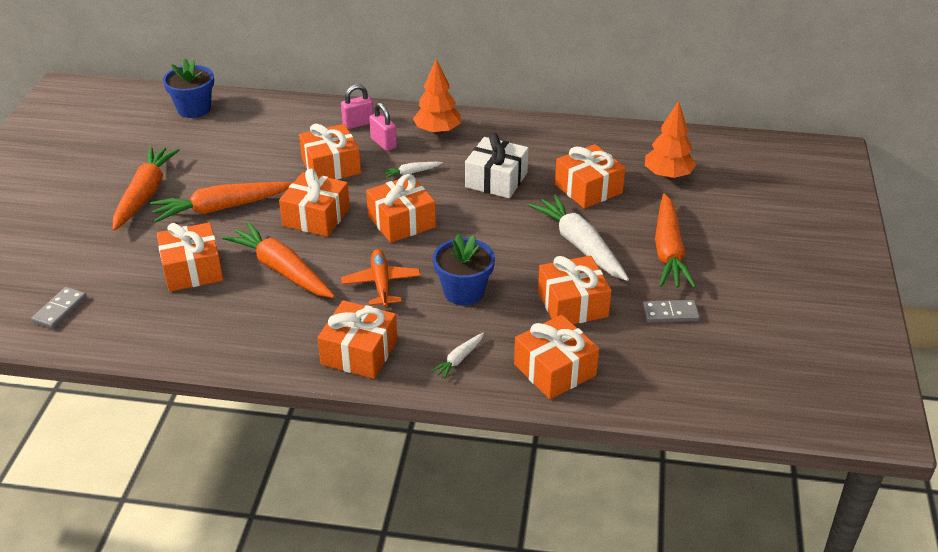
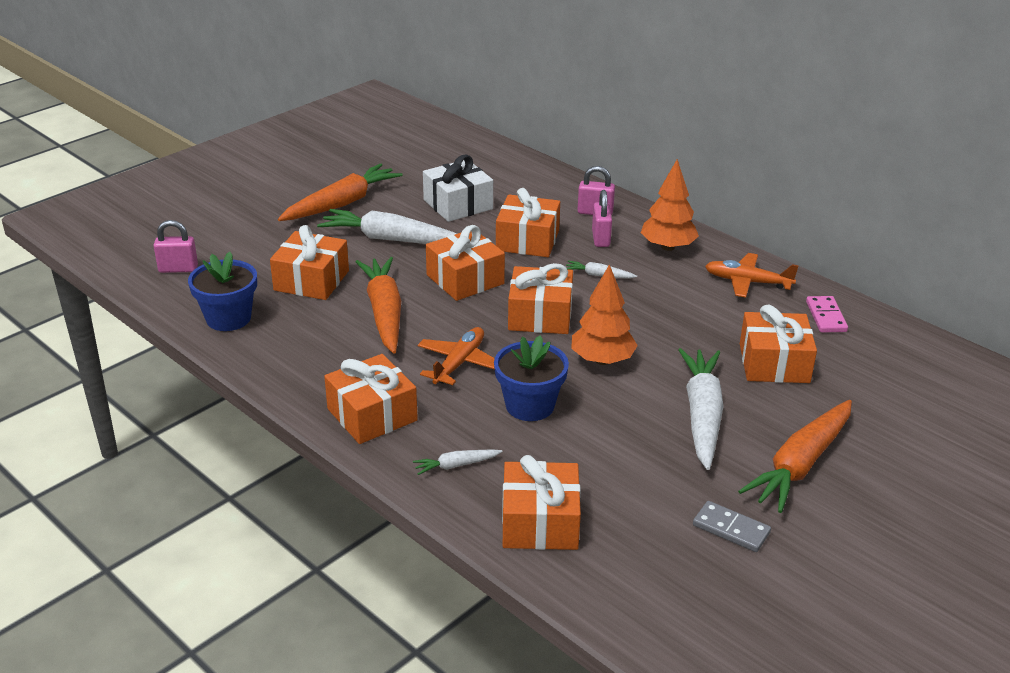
camera: 35 degrees right, 5 degrees down
(60, 310) = (178, 269): grey domino -> pink padlock
(194, 109) = (459, 148): blue flower pot -> blue flower pot (228, 318)
(221, 208) = (391, 239): orange carrot -> white carrot
(496, 180) = (679, 315): white gift -> white gift (458, 204)
(516, 137) = (747, 282): none -> orange plane
(572, 304) = (629, 468): orange gift -> none
(588, 141) = (826, 317): none -> pink domino
(668, 175) = (886, 387): orange tree -> orange tree (602, 360)

